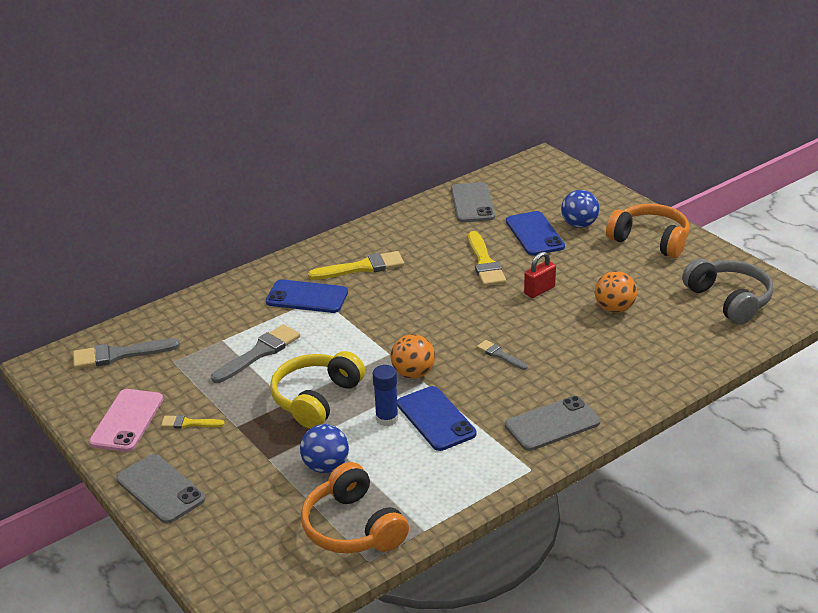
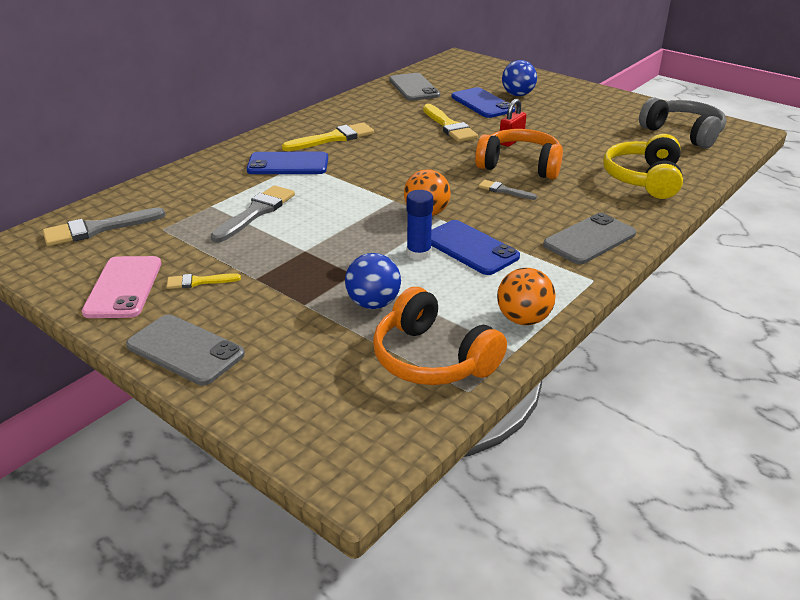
camera: 15 degrees left, 0 degrees up
(316, 399) = (335, 244): yellow headphones -> yellow headphones (644, 179)
(614, 309) = (587, 148): orange ball -> orange ball (523, 319)
(650, 240) = (586, 100): orange headphones -> orange headphones (520, 166)

